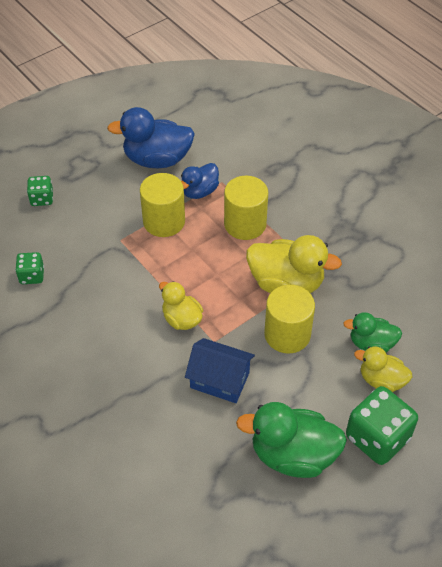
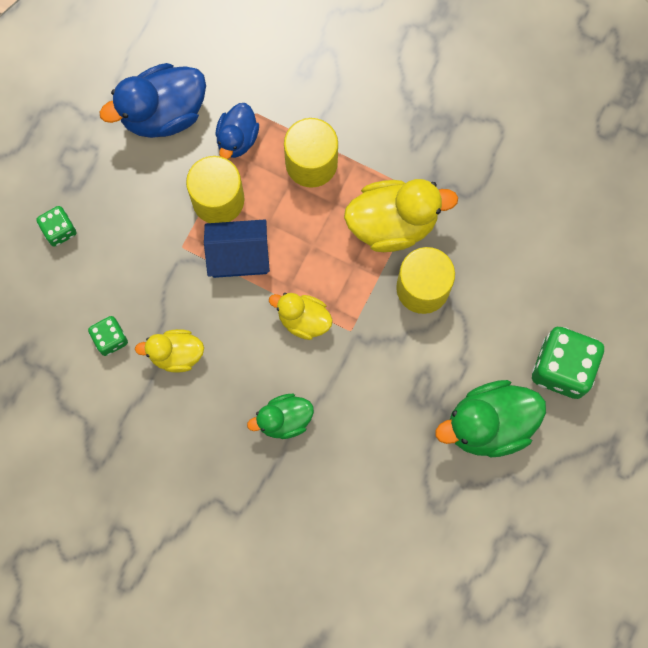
camera: 25 degrees left, 25 degrees up
(220, 380) = (379, 374): blue house -> blue house (238, 255)
(371, 344) = (513, 260): green duck -> green duck (284, 419)
(381, 380) = (540, 300): yellow duck -> yellow duck (176, 354)

